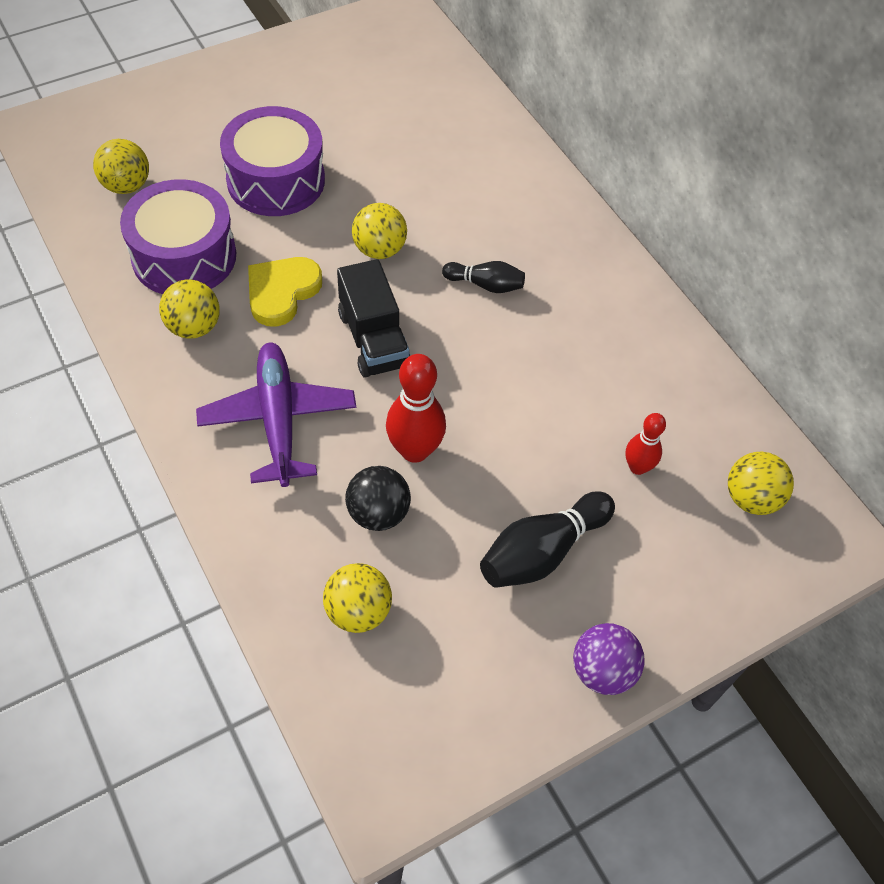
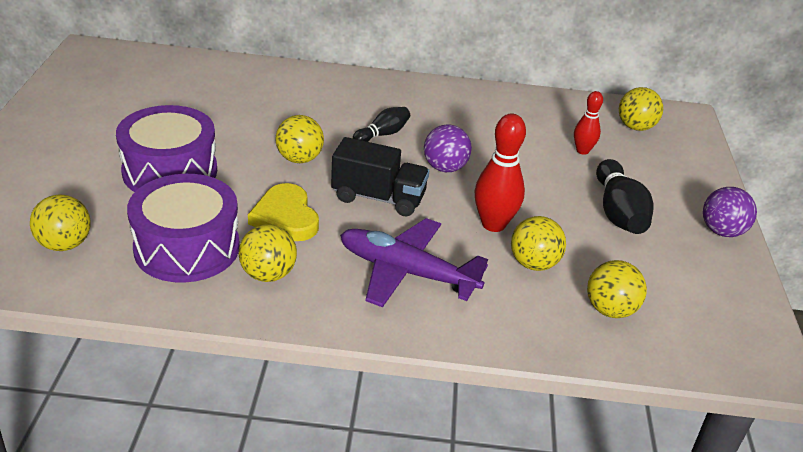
camera: 55 degrees left, 20 degrees down
(378, 513) = (533, 264): black ball -> yellow ball
(476, 363) = (445, 168): none -> purple ball

